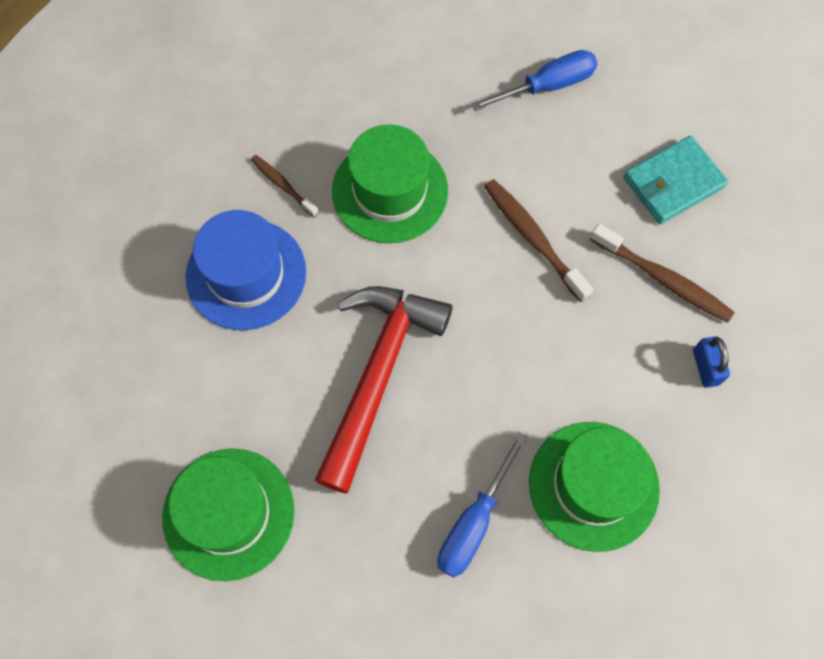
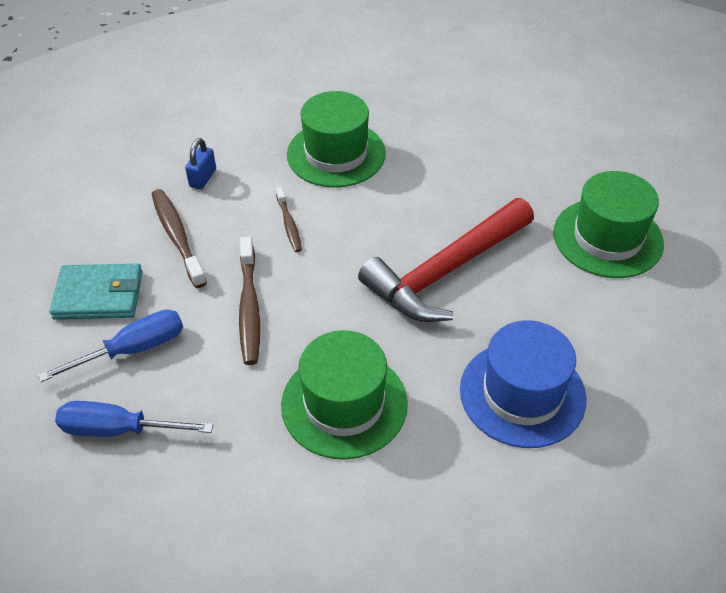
camera: 150 degrees left, 20 degrees down
(283, 185) = (446, 459): brown toothbrush -> brown toothbrush (289, 224)
(474, 522) = (430, 167): blue screwdriver -> blue screwdriver (132, 349)

